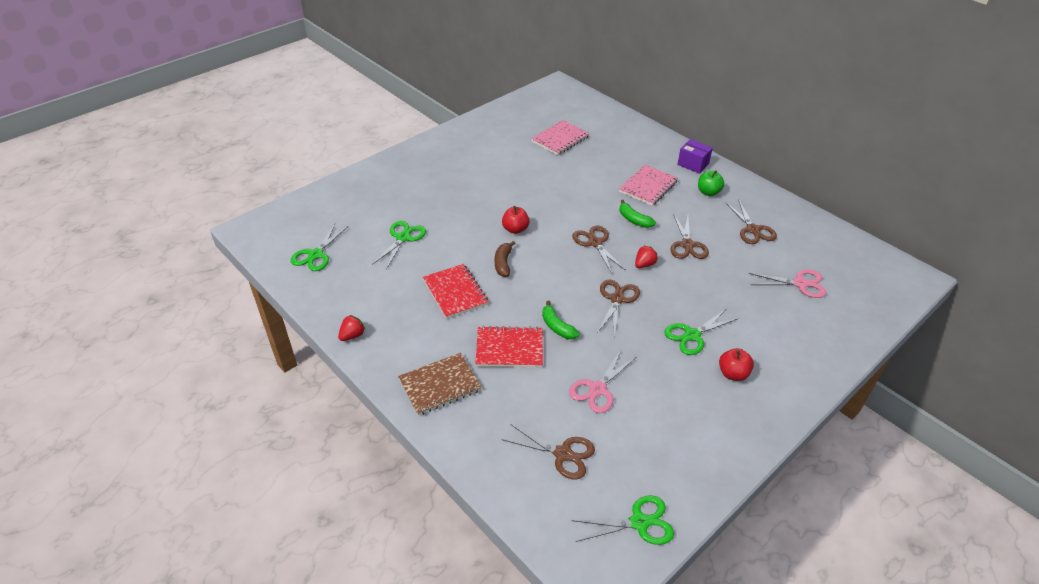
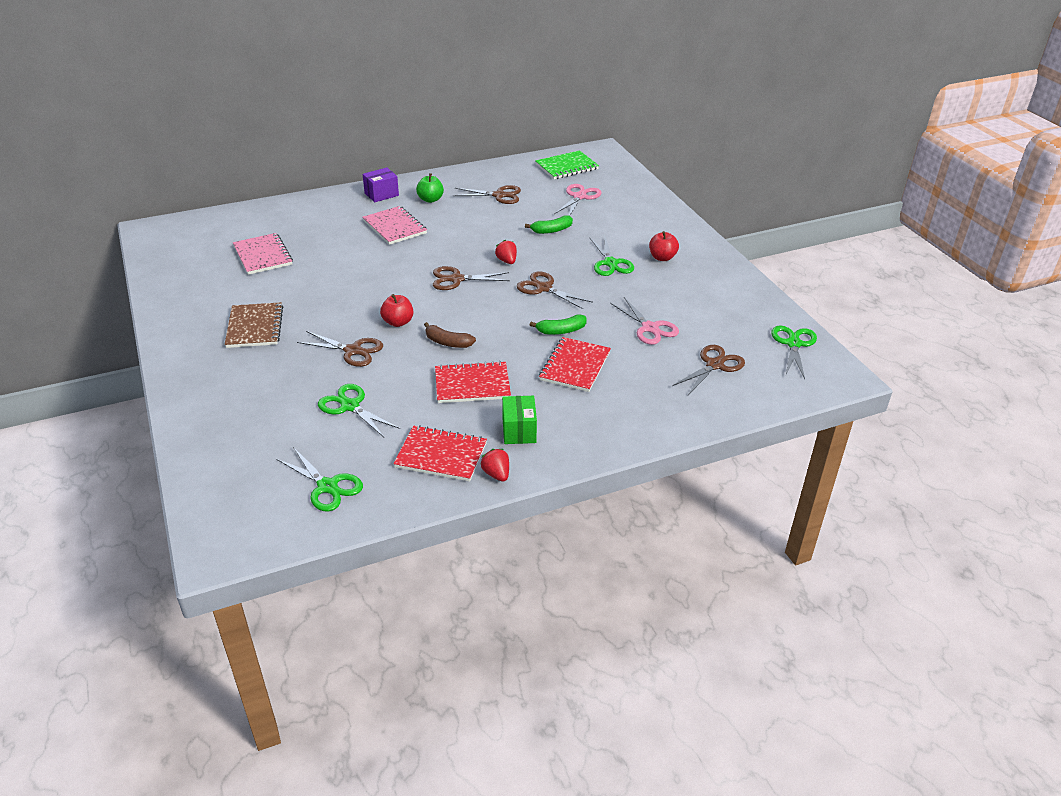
camera: 70 degrees left, 5 degrees down
(364, 299) = (441, 455): none -> red notebook
(408, 335) = (519, 431): none -> green box
(440, 385) = (603, 421): brown notebook -> brown notebook (255, 327)
(634, 220) = (439, 249): green banana -> green banana (551, 230)
(687, 245) = (496, 232): brown scissors -> brown scissors (353, 351)
(852, 260) = (566, 167): none -> green notebook

